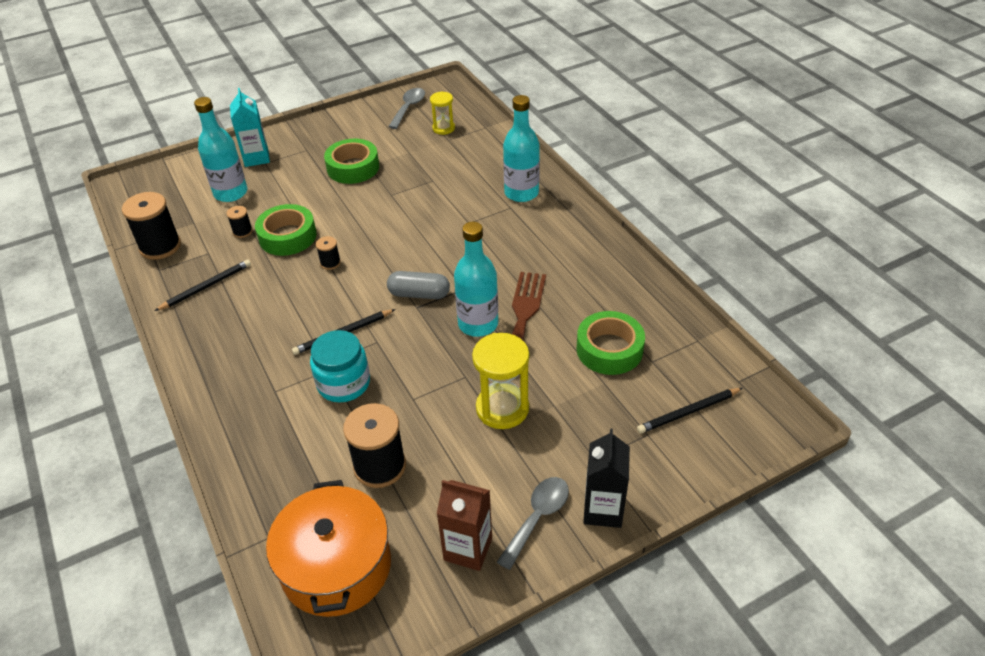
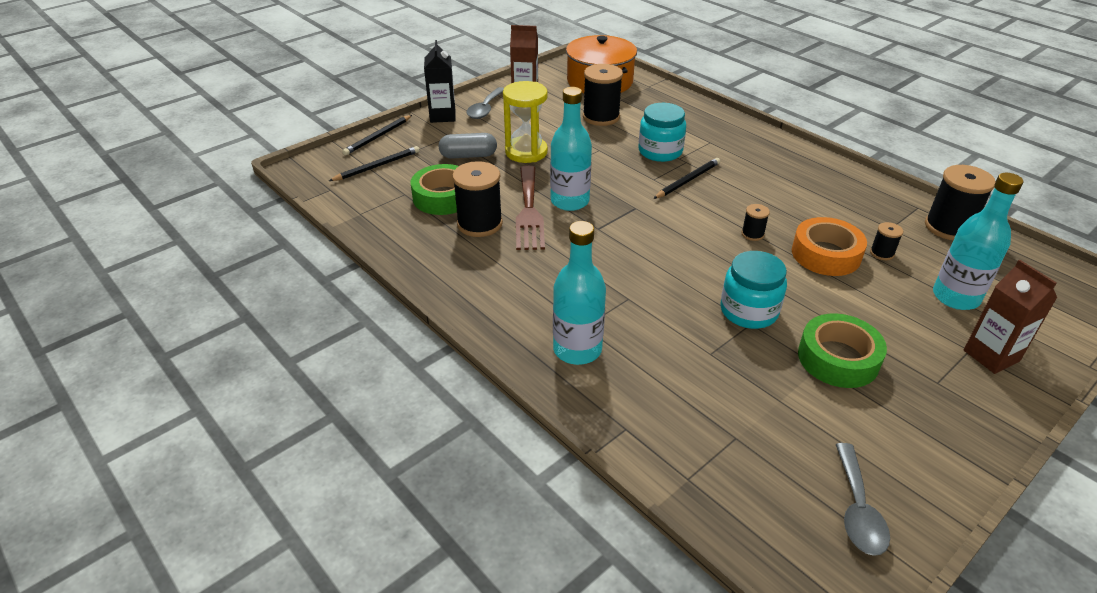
camera: 165 degrees right, 5 degrees down
(206, 287) = (852, 199): black pencil -> black pencil (378, 137)
(256, 158) = (991, 356): turquoise carton -> brown carton
(287, 236) = (826, 254): green tape -> orange tape
(386, 202) = (748, 311): none -> turquoise jar
(419, 294) = (639, 218): grey capsule -> grey capsule (468, 156)
(443, 128) = (758, 463): yellow hourglass -> none
(575, 309) = (479, 224): none -> black spool

